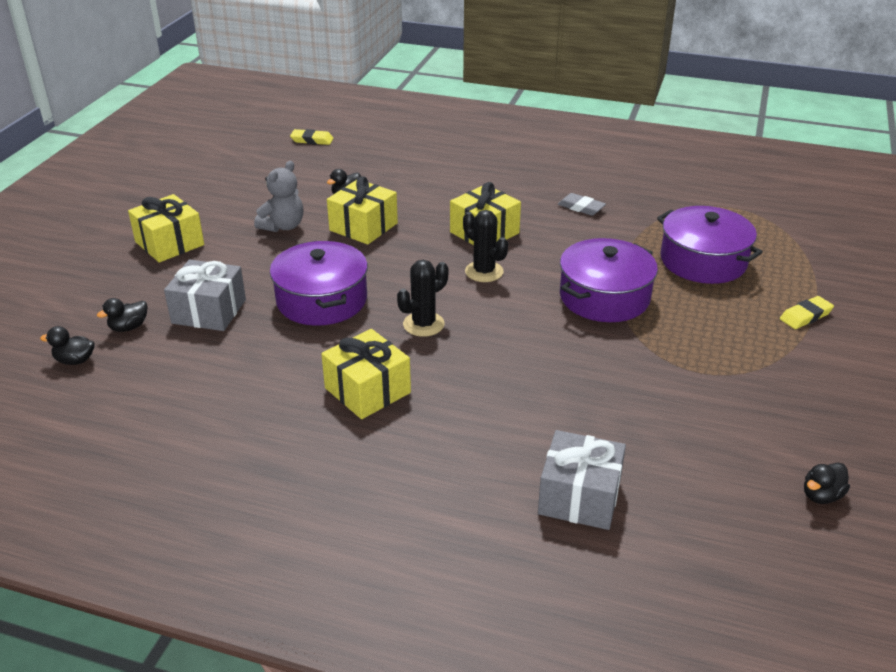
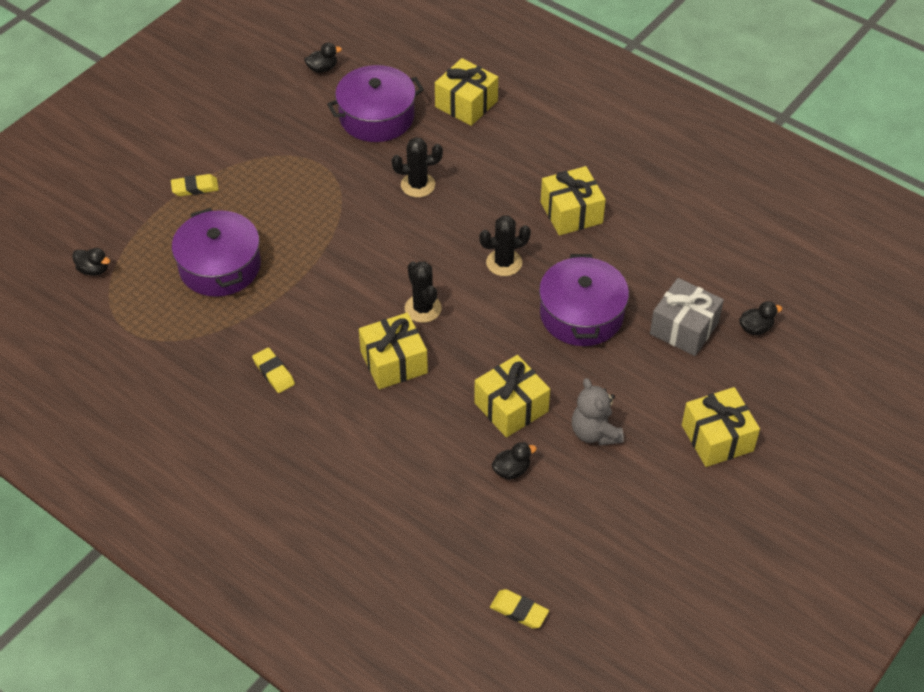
camera: 160 degrees left, 15 degrees up
(75, 360) = (799, 302): black duck -> black duck (93, 270)
(283, 226) = (595, 432): grey teddy bear -> grey teddy bear turned 75 degrees counterclockwise
(569, 376) = (418, 185): none -> black cactus
(579, 497) = (466, 104): grey gift -> yellow gift
(581, 207) = (274, 372): grey eraser -> yellow eraser
(604, 297) = (337, 250): purple pot -> purple pot (376, 117)

